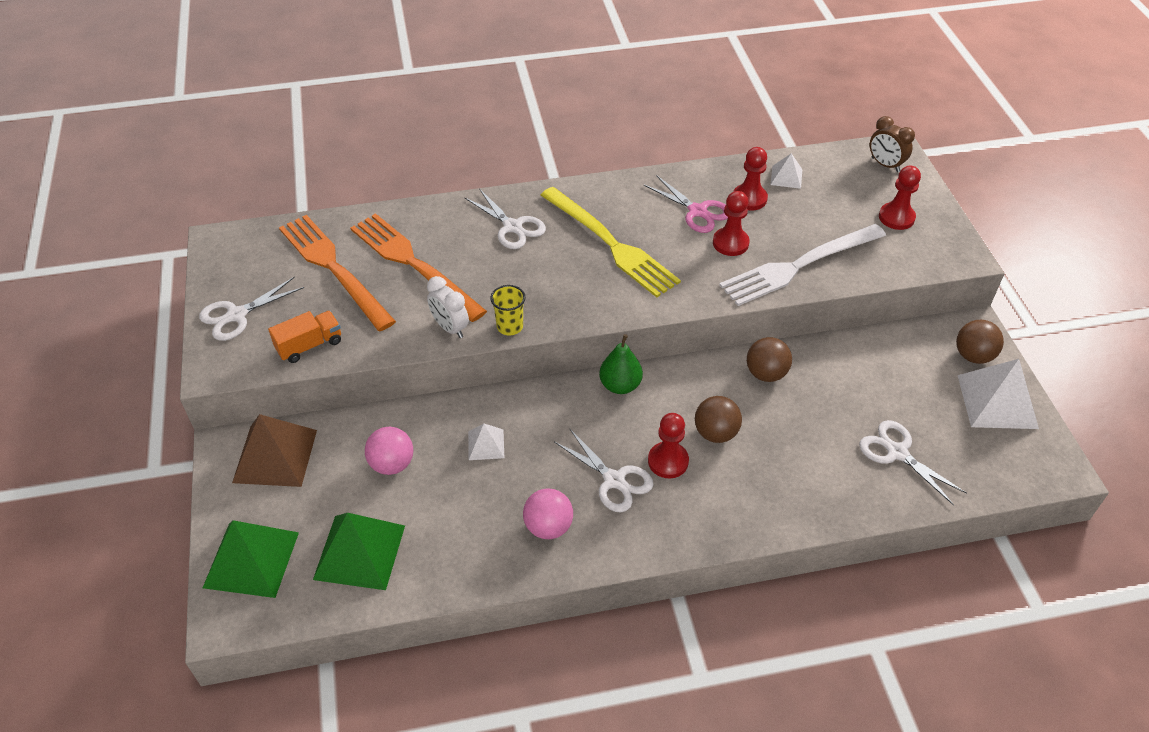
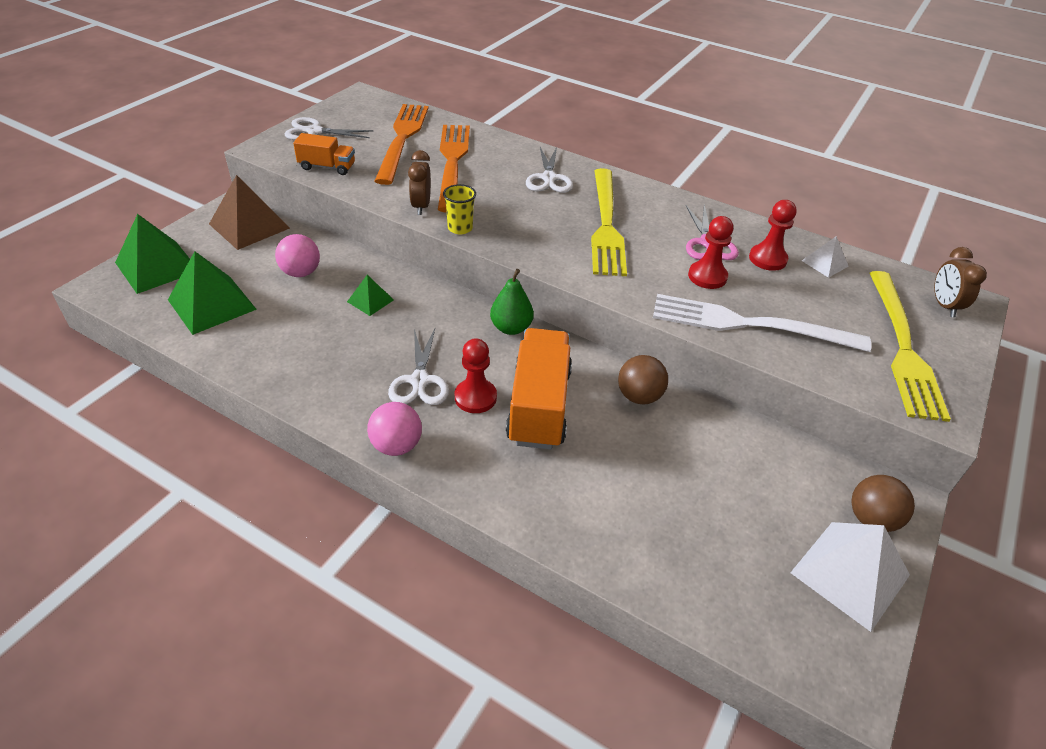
camera: 40 degrees right, 5 degrees down
(450, 328) = (421, 206): white clock -> brown clock
(486, 444) = (370, 300): white pyramid -> green pyramid
(548, 527) = (335, 375): pink ball -> pink ball (396, 445)
(715, 433) = (539, 406): brown ball -> orange truck
(896, 217) = (902, 347): red pawn -> yellow fork
(897, 452) = (682, 535): white scissors -> none

